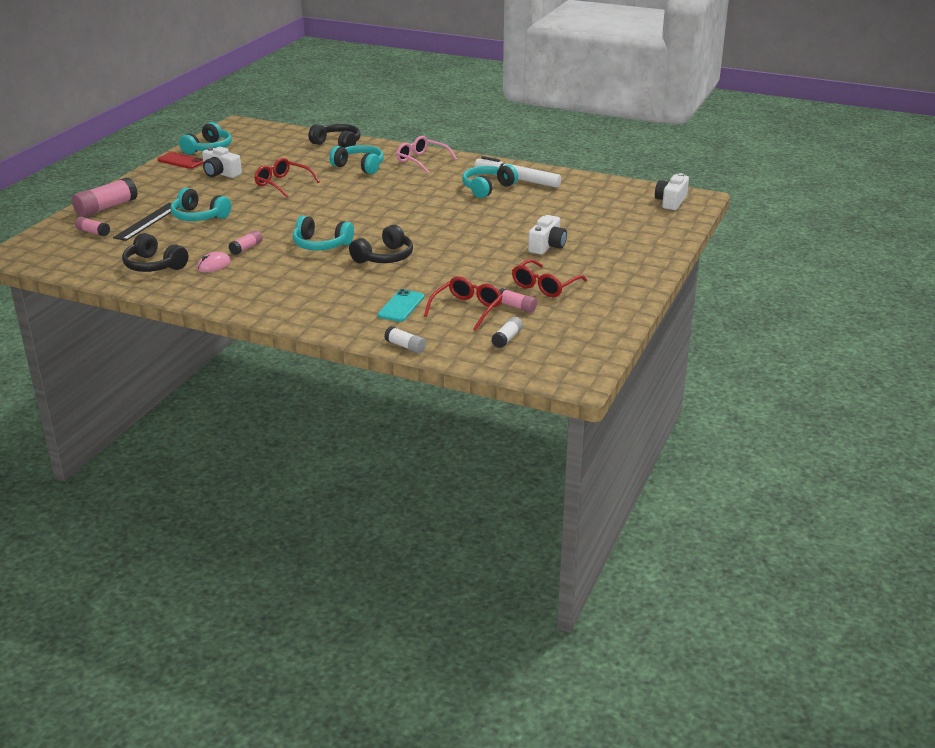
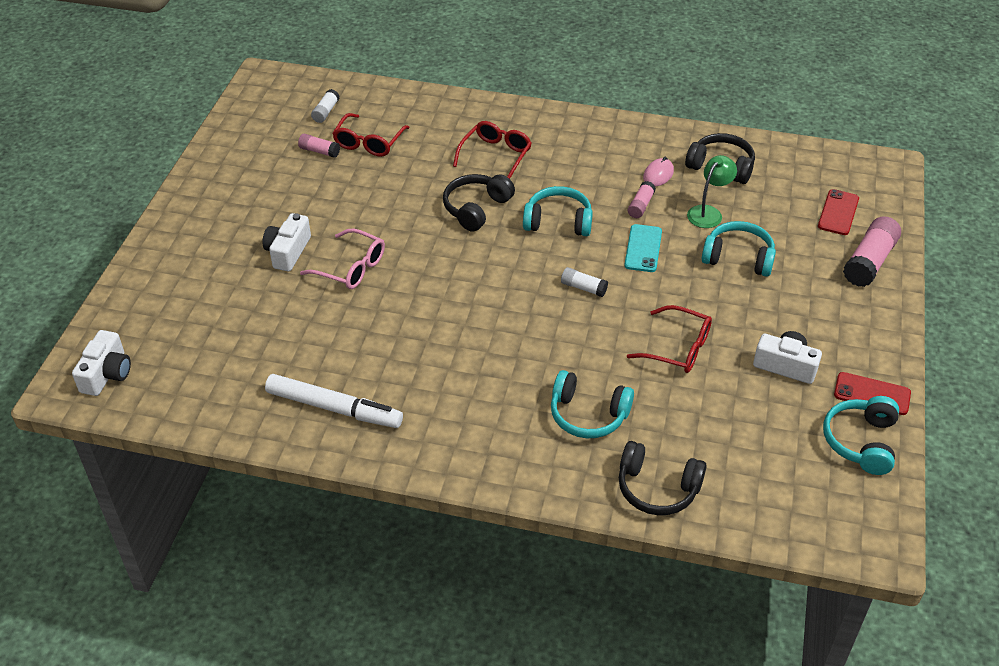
camera: 170 degrees right, 15 degrees up
(93, 232) = (838, 212): pink glue stick -> red phone
(148, 221) = (793, 240): black ruler -> none
(195, 240) = (708, 212): none -> green lamp
(401, 306) = (435, 139): turquoise phone -> turquoise phone (643, 248)
(405, 346) = (417, 94): white glue stick -> white glue stick (583, 288)
(422, 161) = (495, 448): pink glasses -> pink glasses (351, 268)
(487, 188) = (376, 375): turquoise headphones -> none
(545, 286) = (290, 183): red glasses -> red glasses (496, 155)

